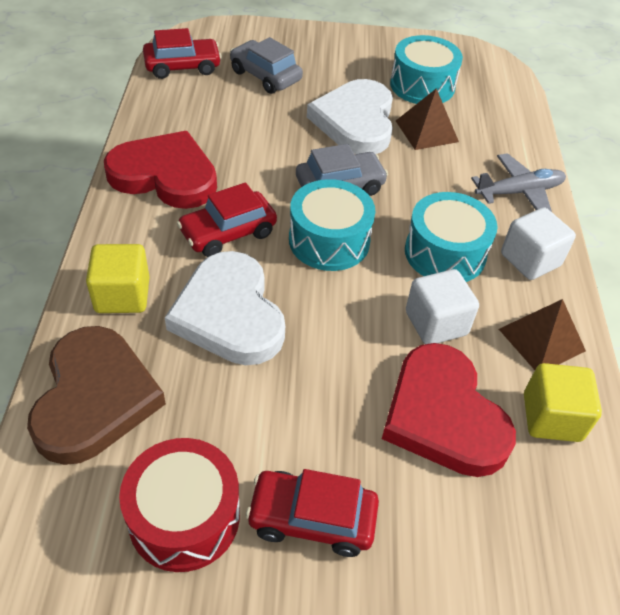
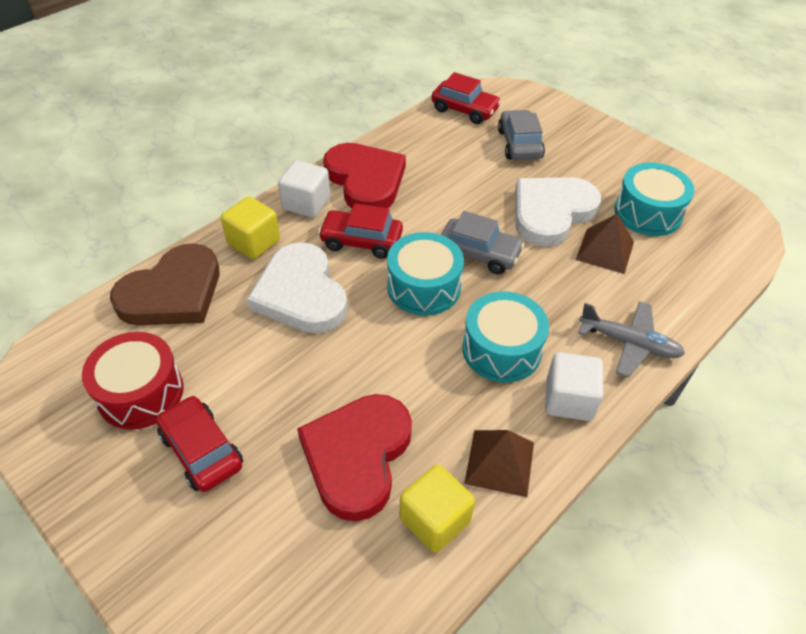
camera: 45 degrees right, 0 degrees up
(229, 314) = (301, 294): white heart -> white heart turned 45 degrees counterclockwise
(436, 323) = (431, 393): white cube -> white cube (306, 204)

